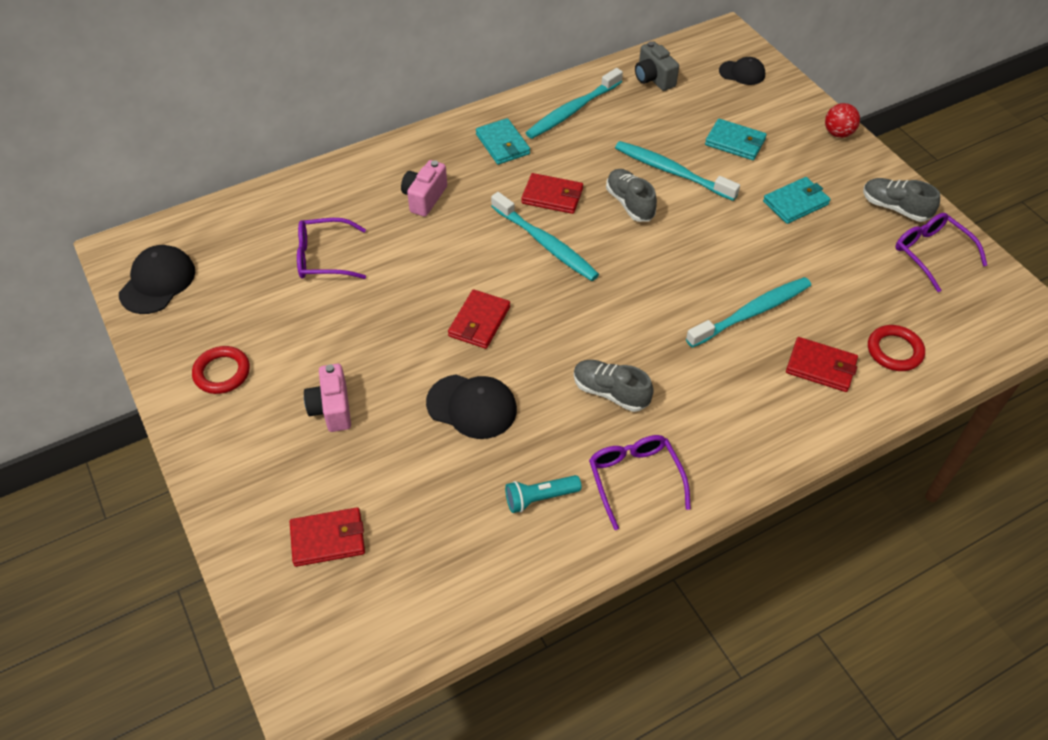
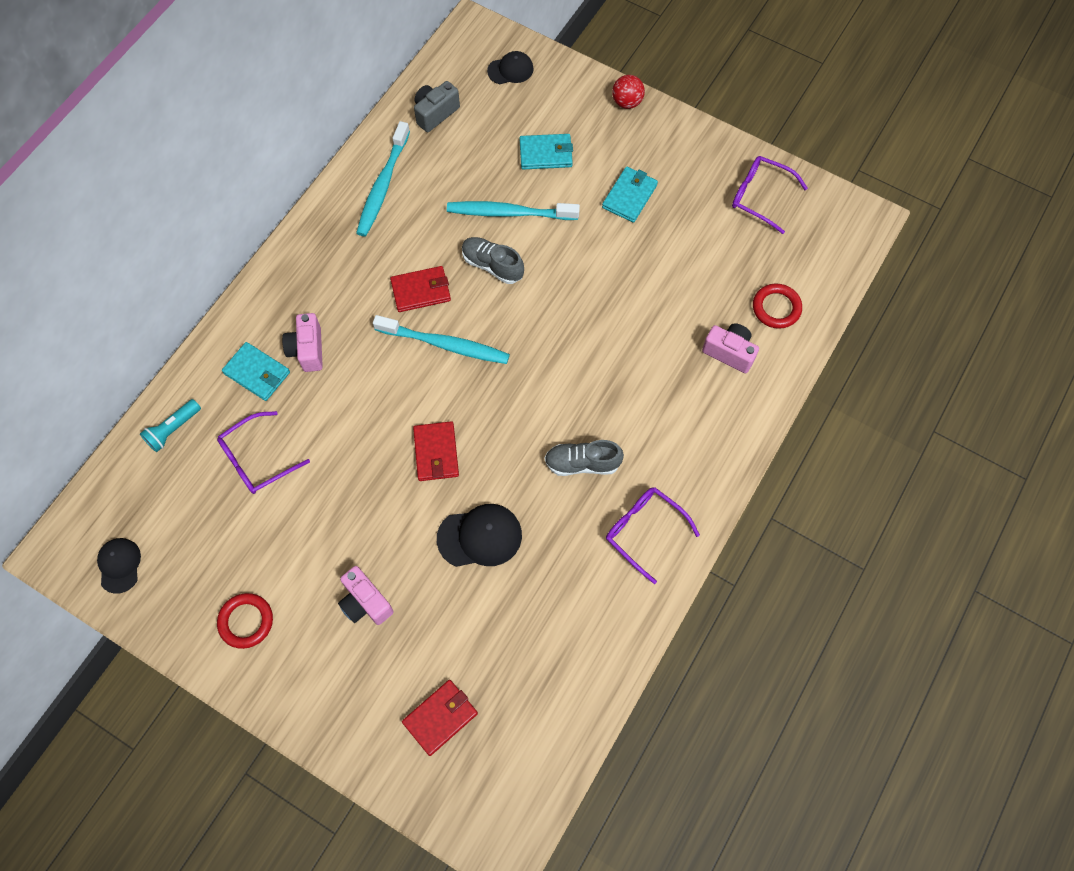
camera: 30 degrees left, 15 degrees up
(158, 282) = (119, 565): black cap -> black cap, size x0.66
(502, 144) = (342, 255): turquoise wallet -> turquoise wallet (257, 373)
(540, 498) = (582, 588): turquoise flashlight -> turquoise flashlight (173, 429)
(653, 79) = (435, 113): grey camera -> grey camera turned 105 degrees clockwise
(752, 312) = (651, 327): turquoise toothbrush -> none
(821, 367) = (729, 352): red wallet -> pink camera
(895, 208) = (710, 162): grey shoe -> none

